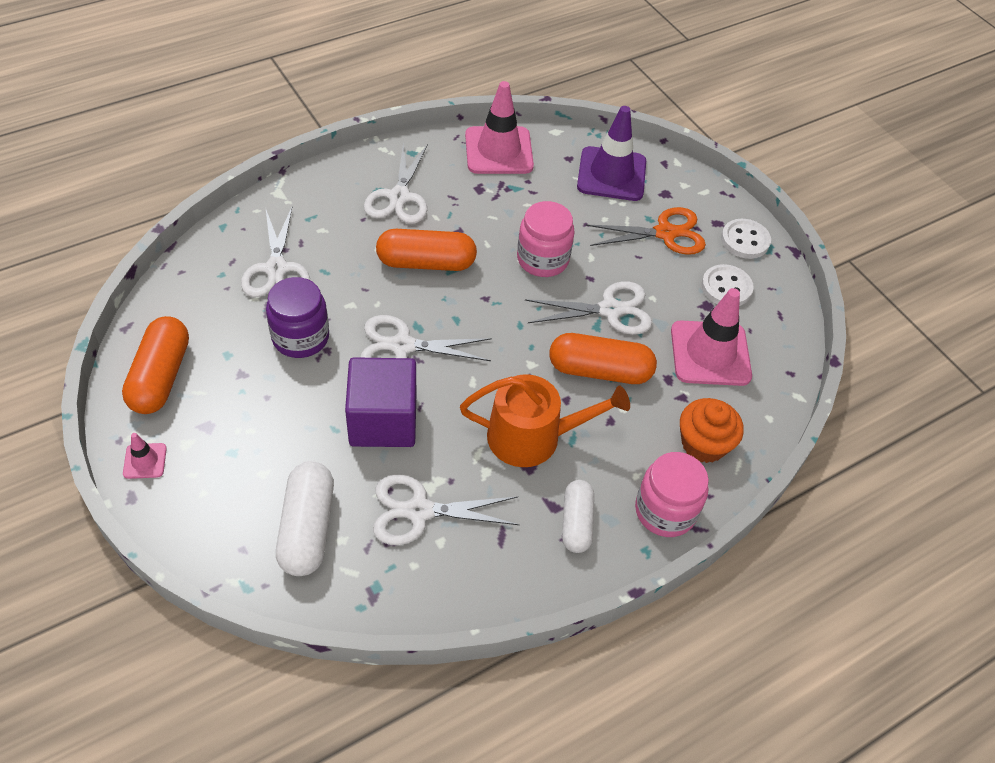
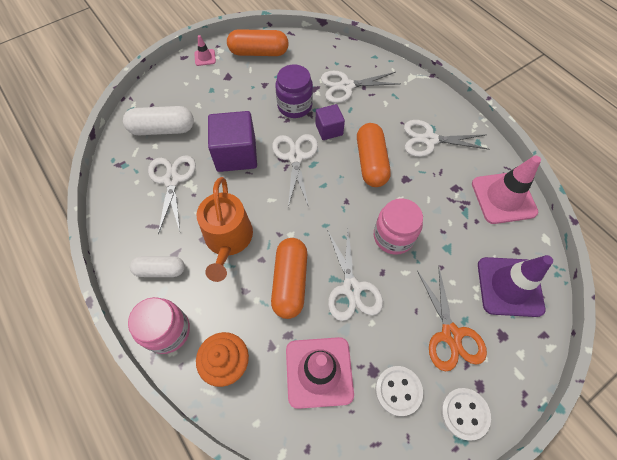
camera: 90 degrees right, 10 degrees up
(358, 301) = (329, 129): none -> purple cube

